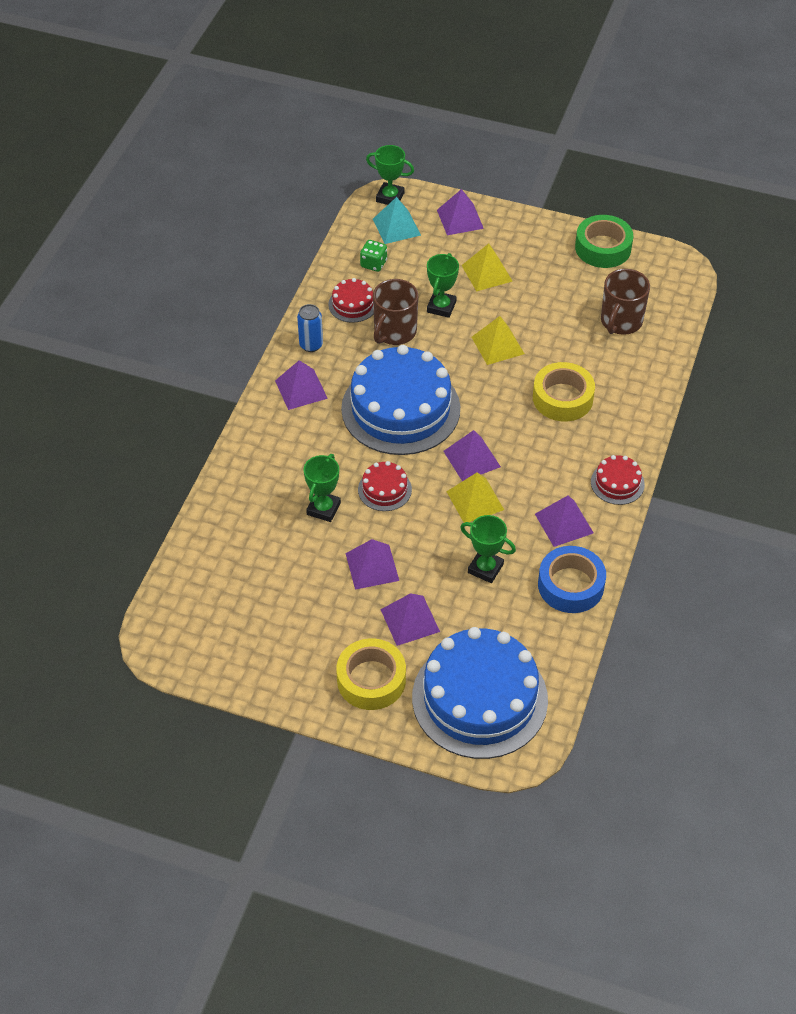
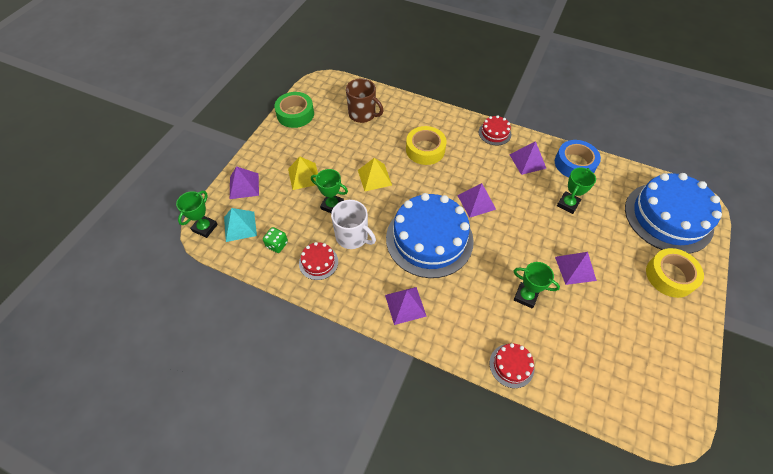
camera: 85 degrees left, 5 degrees up
(311, 345) = (358, 295): blue can -> none
(384, 489) = (505, 255): red cake -> red cake (511, 365)
(394, 332) = (352, 237): brown mug -> white mug
(410, 620) = (616, 249): purple pyramid -> none
(475, 500) = (512, 204): yellow pyramid -> none

